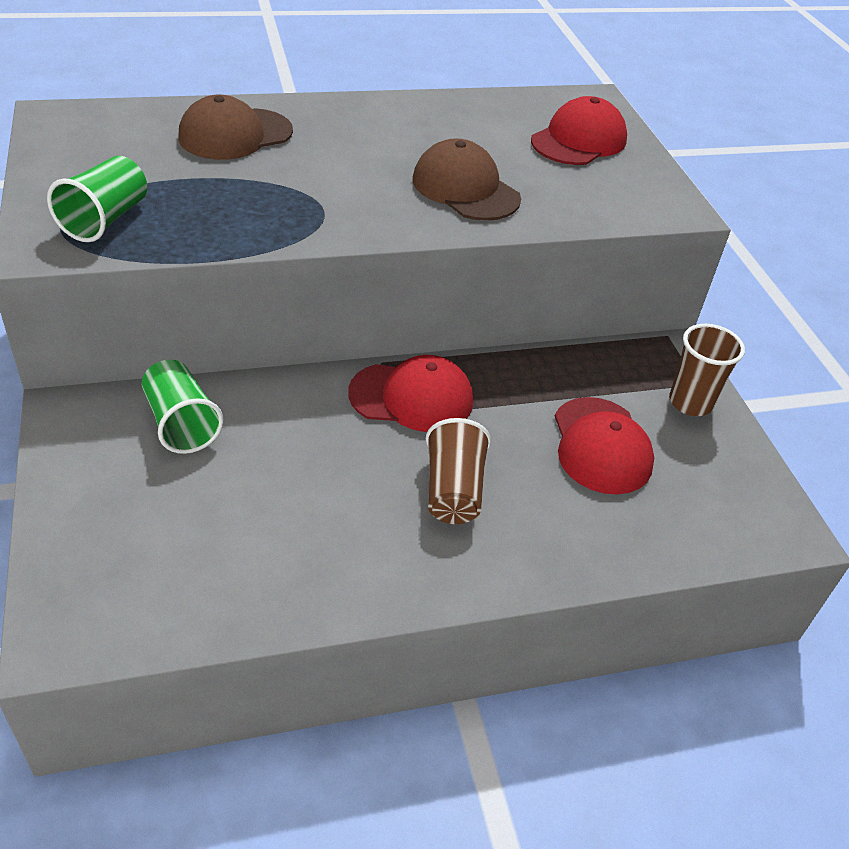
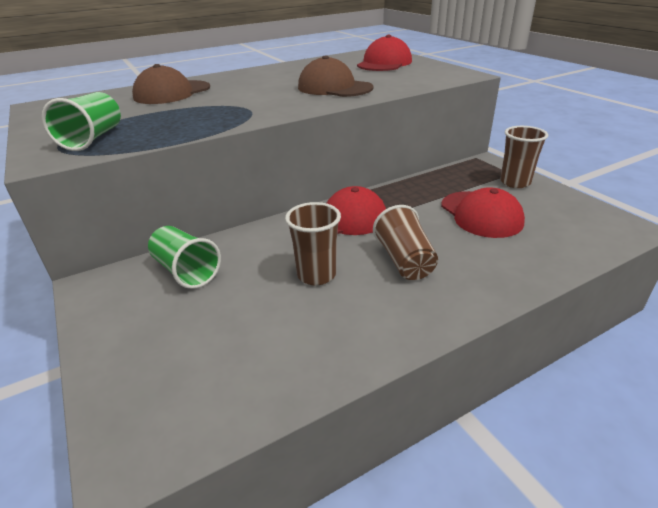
camera: 10 degrees left, 10 degrees down
(334, 478) = (316, 275): none -> brown cup

